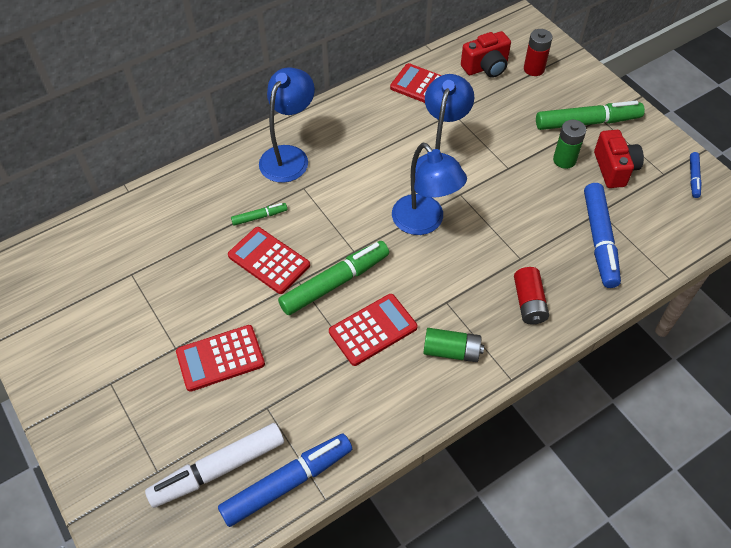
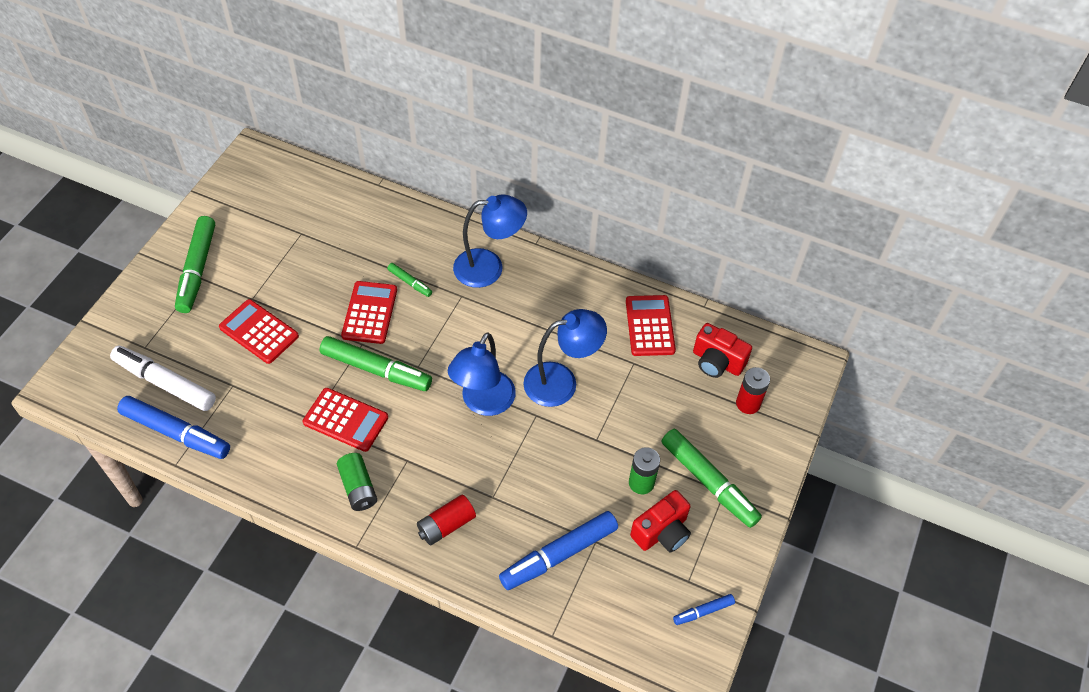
camera: 55 degrees right, 0 degrees up
(98, 381) = (197, 269): none -> green marker

